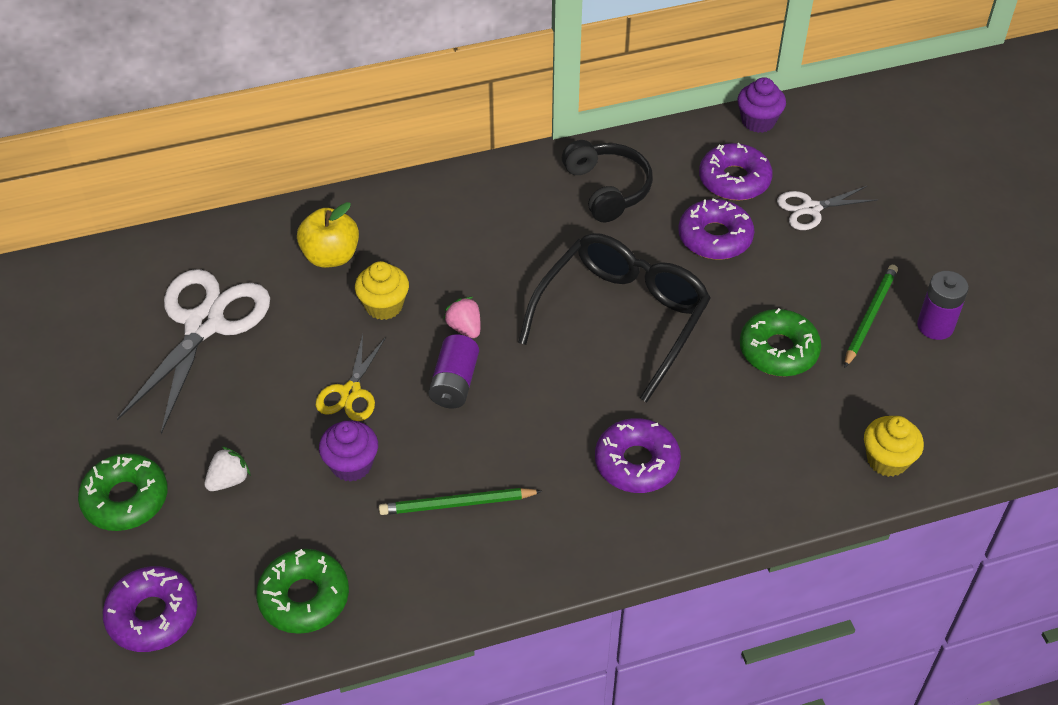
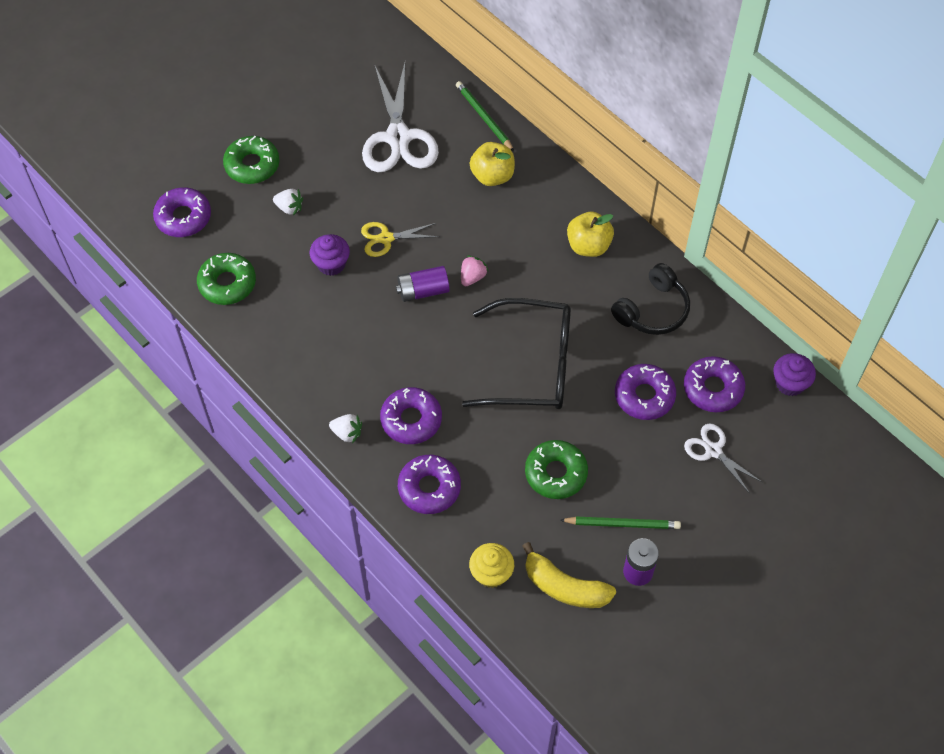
camera: 65 degrees right, 10 degrees up
(204, 324) = (398, 137): white scissors -> white scissors turned 90 degrees clockwise
(384, 306) = (466, 224): yellow cupcake -> none
(457, 504) = (329, 332): green pencil -> green pencil (483, 117)
(489, 209) = (588, 246): none -> yellow apple
(621, 538) = (347, 433): none -> white strawberry
(743, 479) = (429, 488): none -> purple donut
(930, 397) = (564, 586): none -> yellow banana

